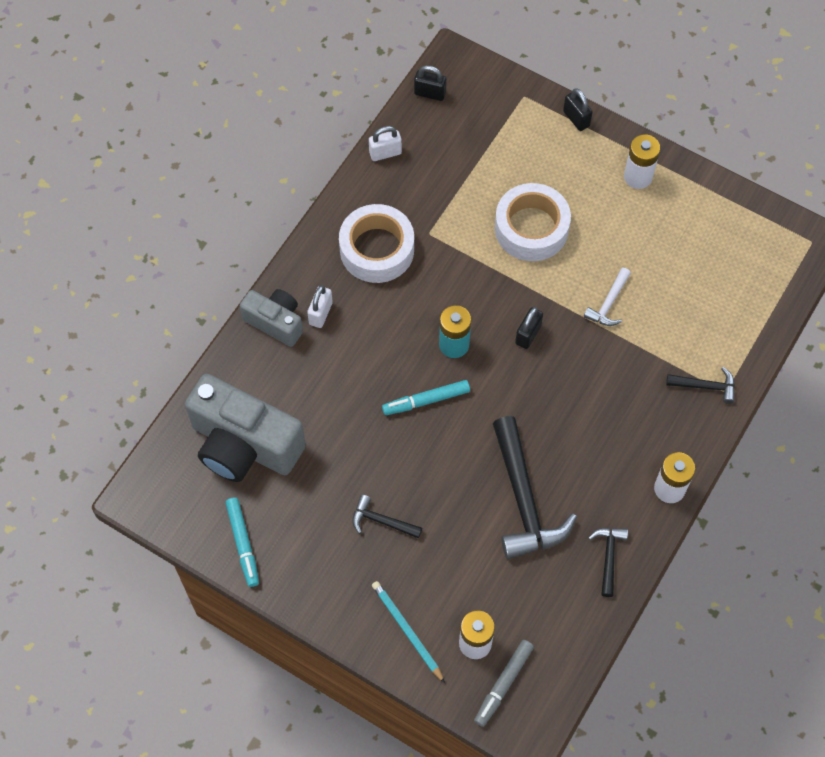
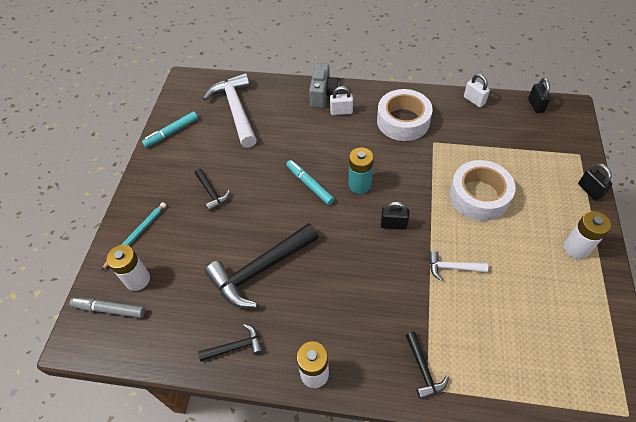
camera: 70 degrees right, 10 degrees down
(244, 445) = (236, 110): grey camera -> white hammer
(381, 521) = (211, 193): black hammer -> black hammer turned 150 degrees clockwise
(576, 118) = (589, 190): black padlock -> black padlock turned 60 degrees counterclockwise

